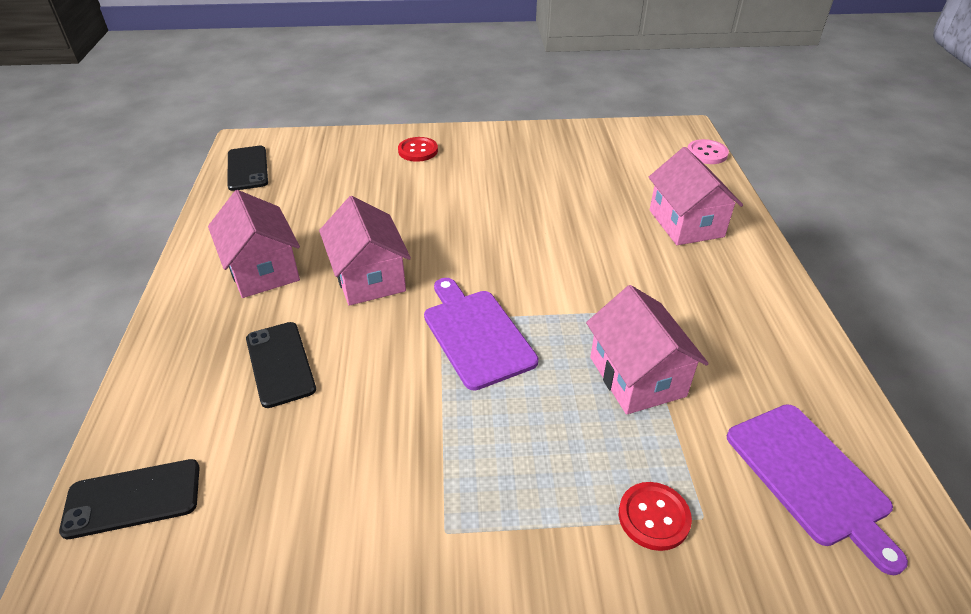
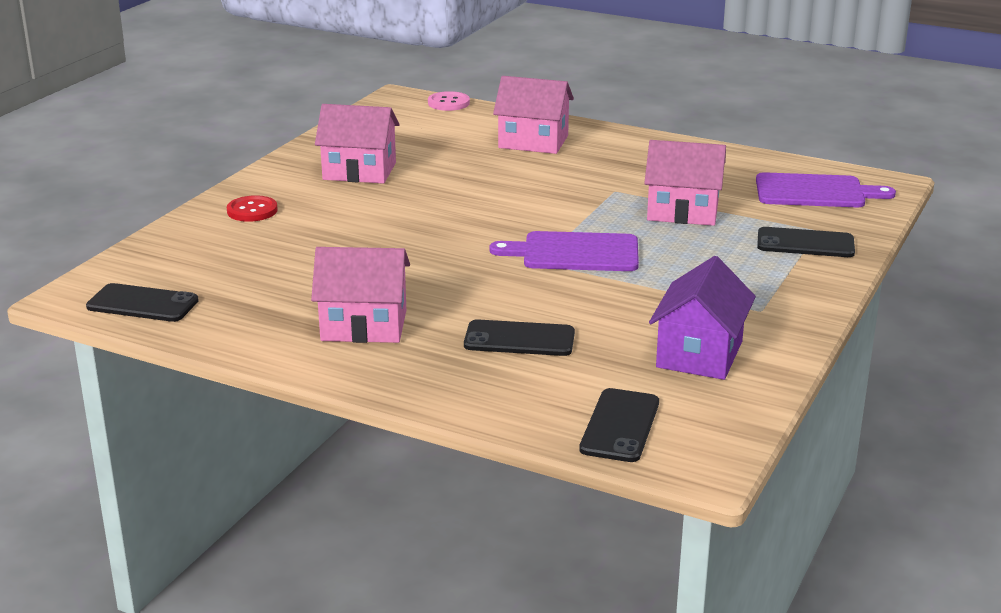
camera: 60 degrees left, 15 degrees down
(309, 510) = (699, 354): none -> purple house
(369, 277) = (443, 279): pink house -> pink house (359, 171)
(653, 517) = (805, 243): red button -> black phone

